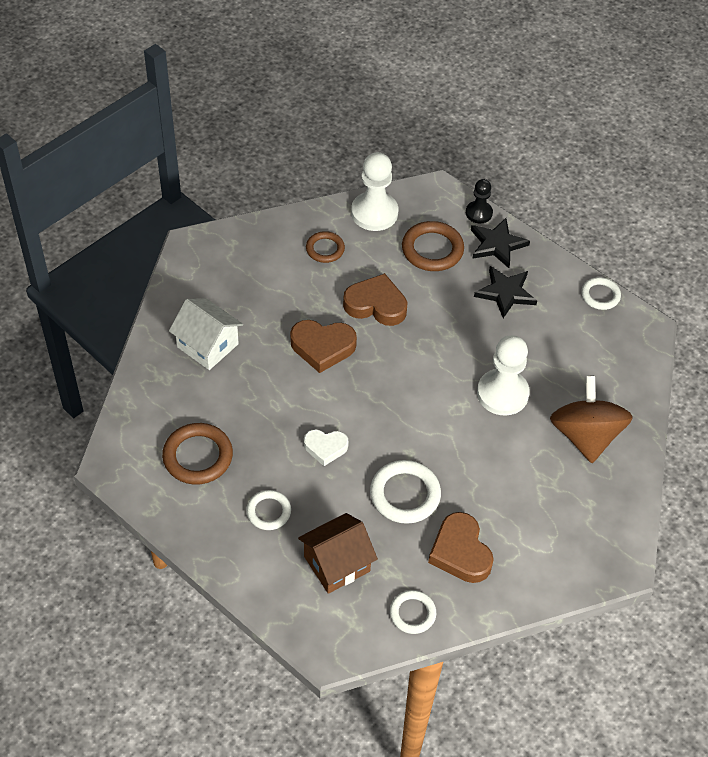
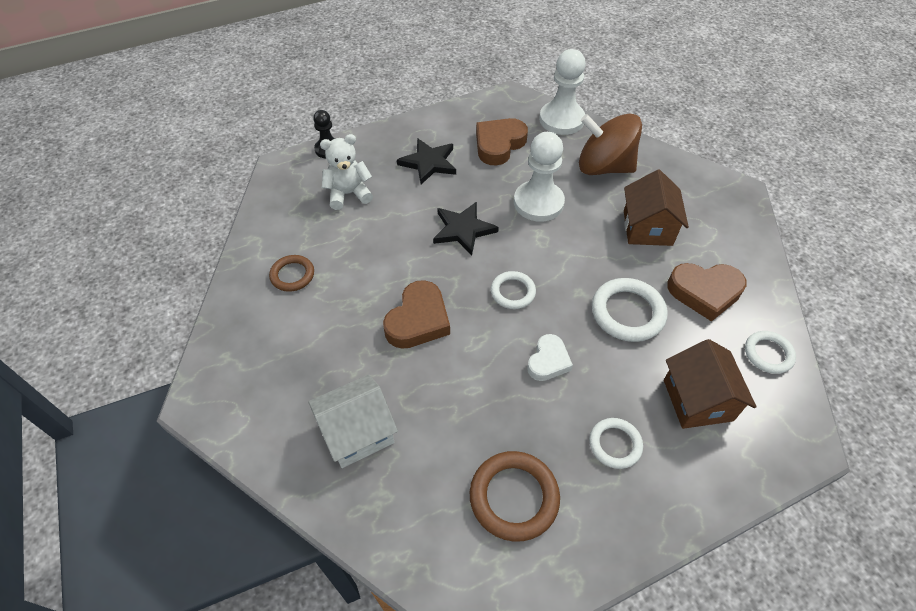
camera: 65 degrees left, 0 degrees up
(374, 213) = (274, 220): white pawn -> white pawn (561, 120)
(376, 305) = (389, 258): brown heart -> brown heart (499, 144)
(432, 249) = (348, 194): brown ring -> white teddy bear
(497, 244) = (372, 150): black star -> black star (463, 230)
(519, 490) = (647, 228): none -> brown house
(600, 295) = (464, 109): white ring -> white ring (513, 292)

